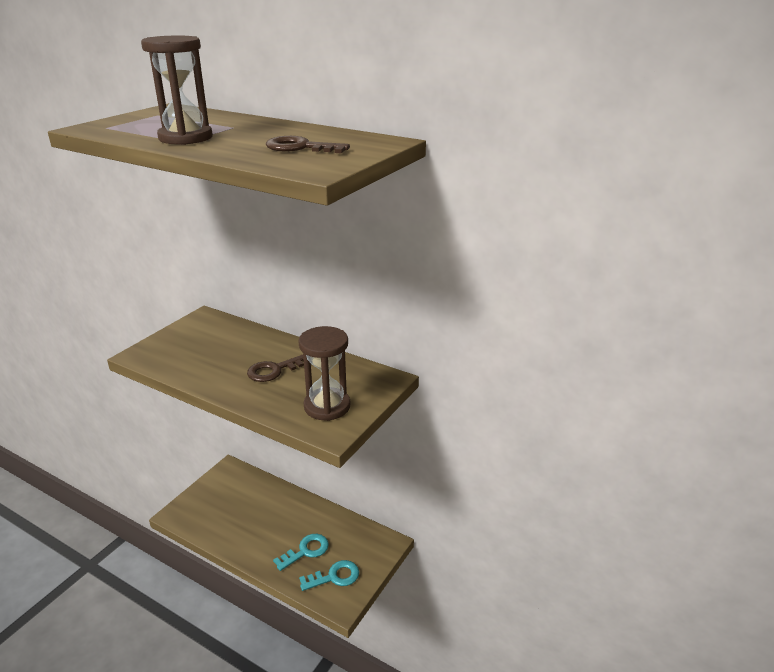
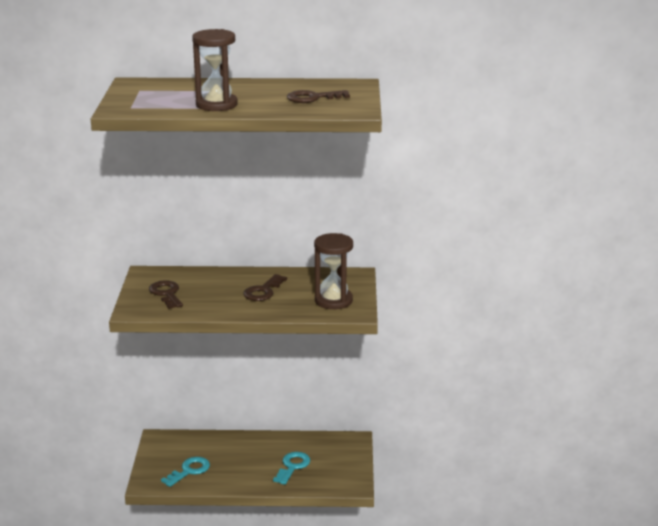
camera: 30 degrees left, 5 degrees down
(189, 344) = (166, 294): none -> brown key
(334, 576) = (332, 473): turquoise key -> turquoise key (189, 471)

